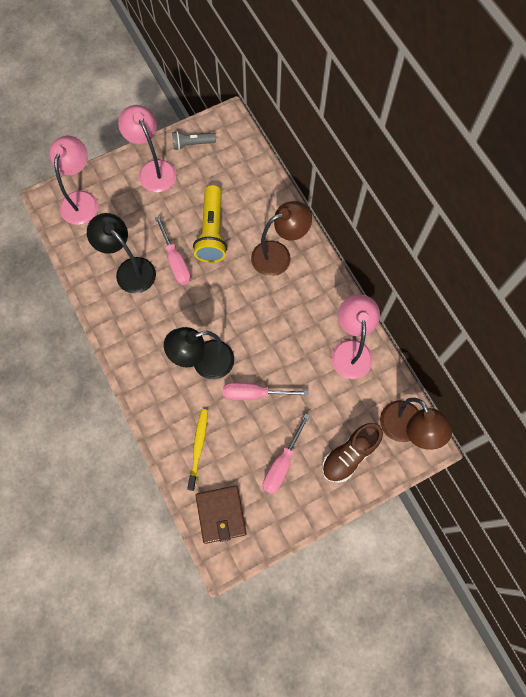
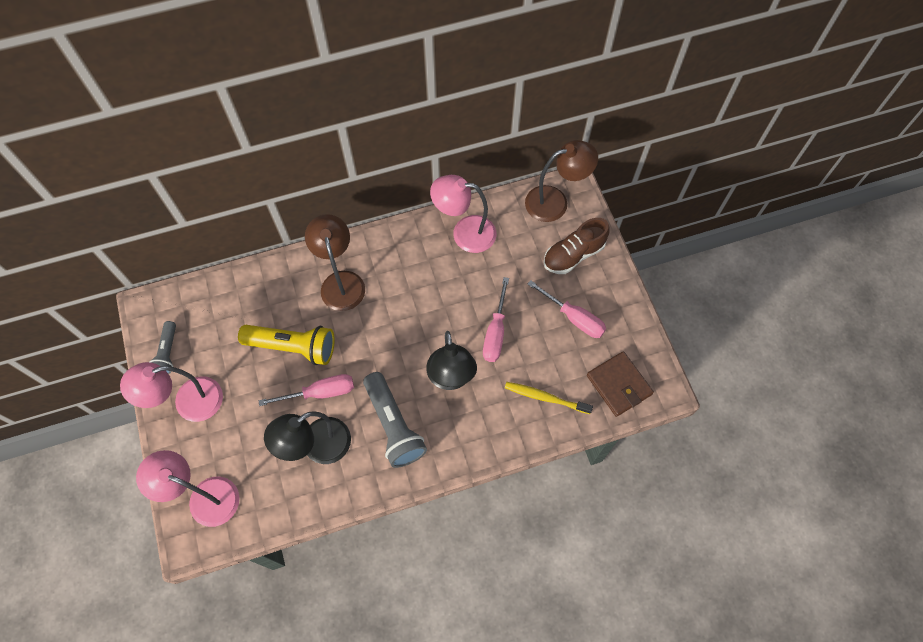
camera: 80 degrees left, 5 degrees down
(155, 324) = (394, 425): none -> grey flashlight
(221, 514) = (619, 385): brown wallet -> brown wallet turned 60 degrees clockwise
(349, 455) = (573, 255): brown shoe -> brown shoe turned 90 degrees clockwise

